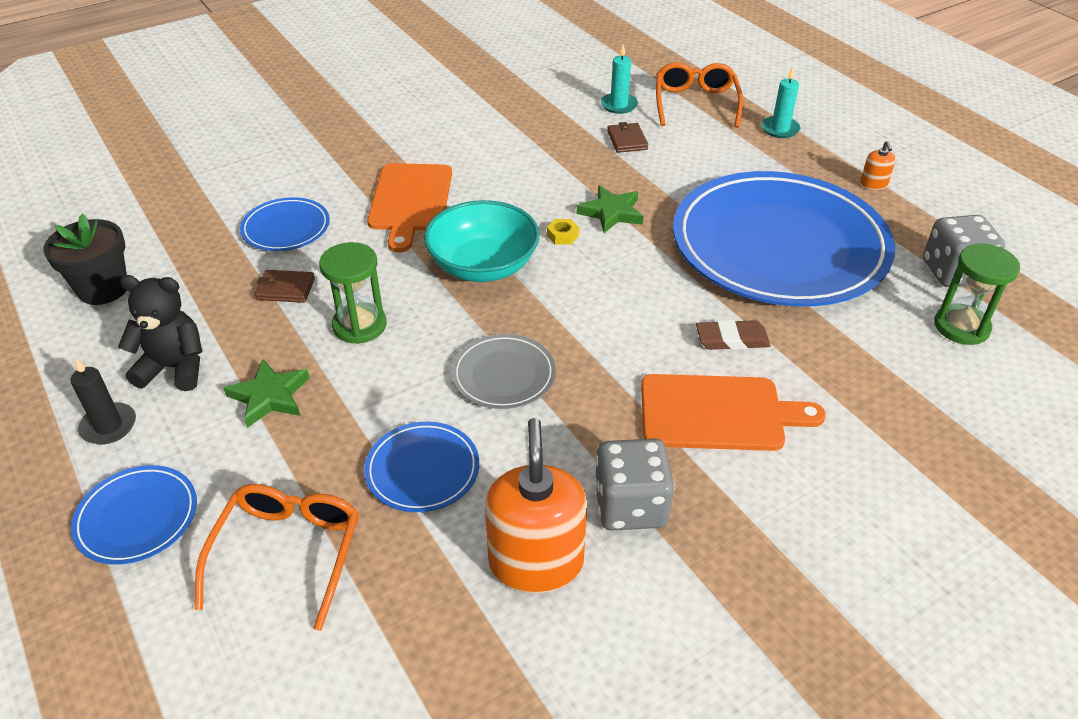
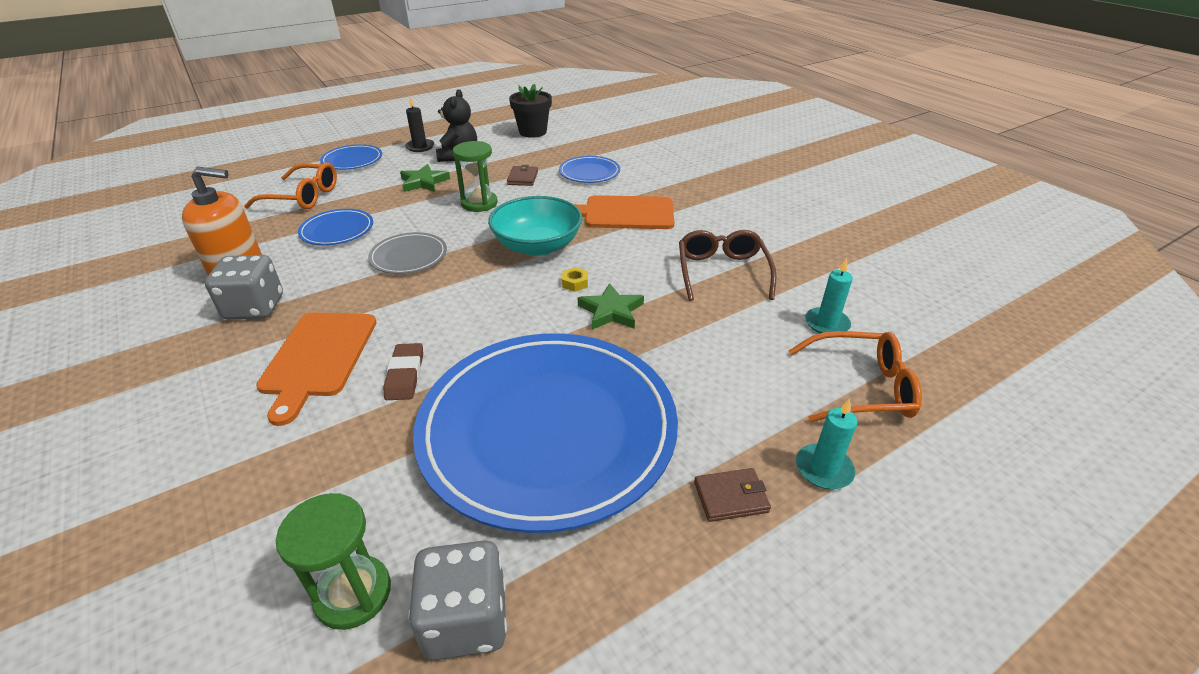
camera: 90 degrees right, 5 degrees down
(541, 146) = (722, 272): none -> brown glasses
(627, 140) = (750, 326): brown wallet -> brown wallet (730, 497)
(873, 184) = (693, 563): orange soap dispenser -> none

